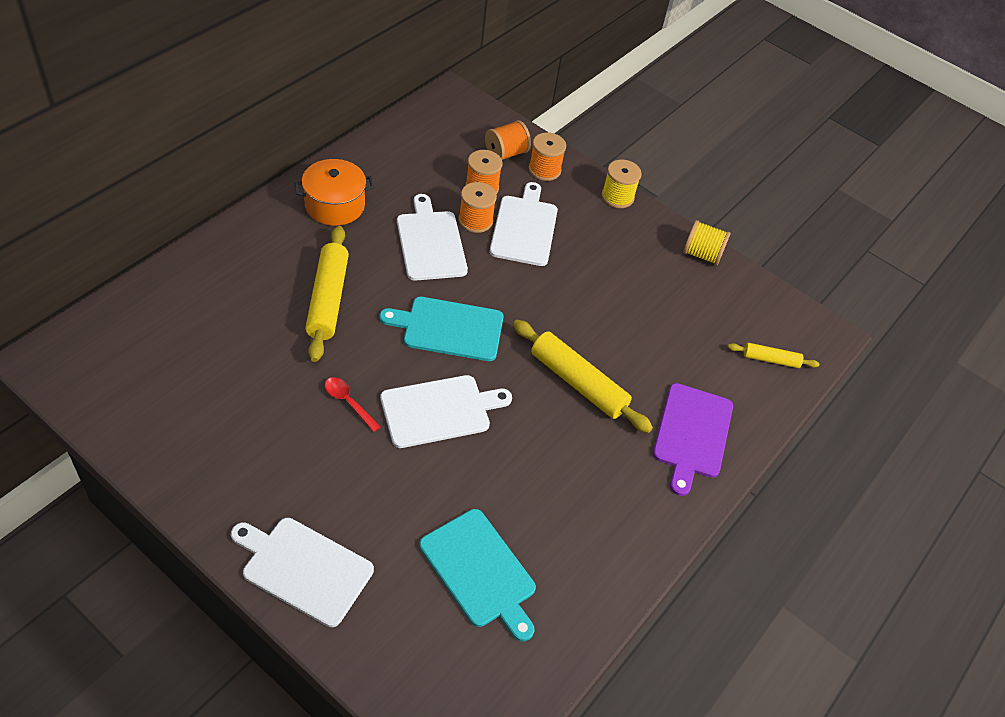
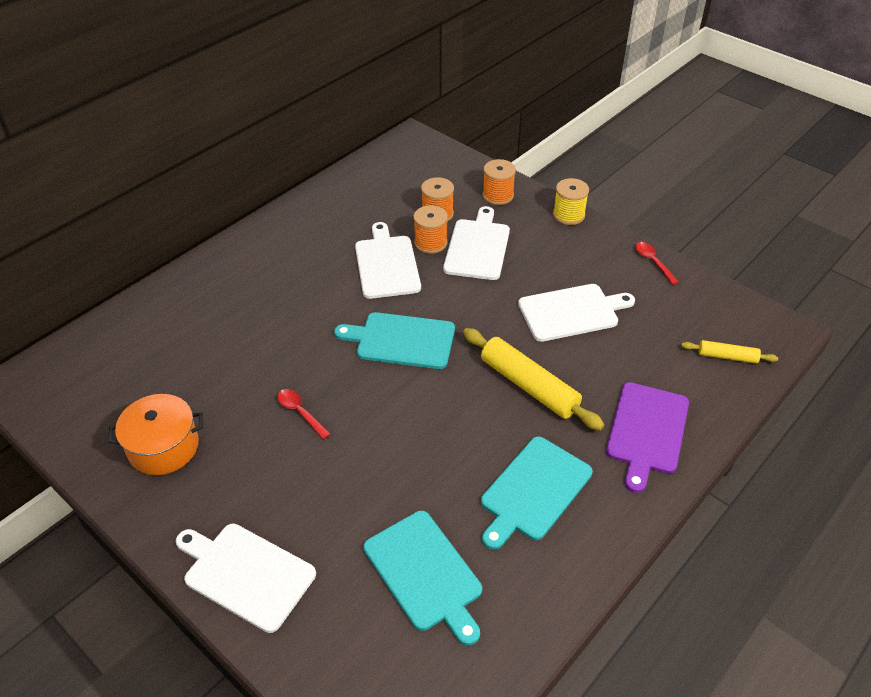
camera: 10 degrees right, 5 degrees down
(328, 299) = (286, 319): yellow rolling pin -> none
(335, 205) = (298, 236): orange pot -> orange pot (163, 447)
(439, 410) = (389, 417): white cutting board -> white cutting board (571, 312)
(506, 153) = (461, 183): orange spool -> none
(583, 491) = (534, 491): none -> turquoise cutting board
(702, 254) = (653, 262): yellow spool -> red spoon

